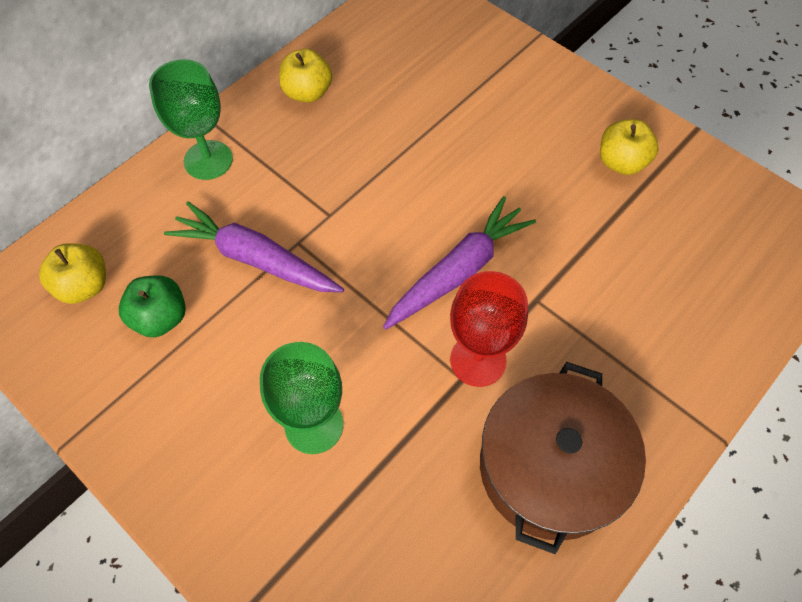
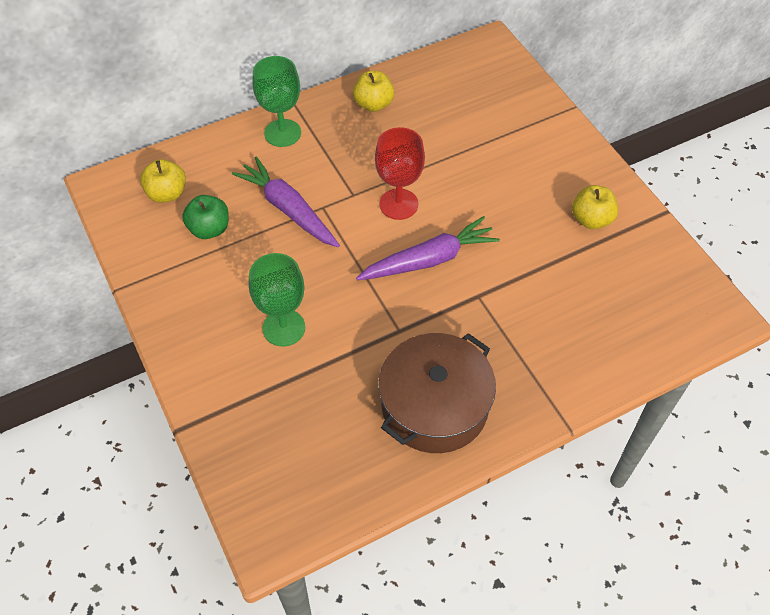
camera: 20 degrees right, 5 degrees down
(478, 360) = (415, 322): red goblet -> red goblet (398, 204)

